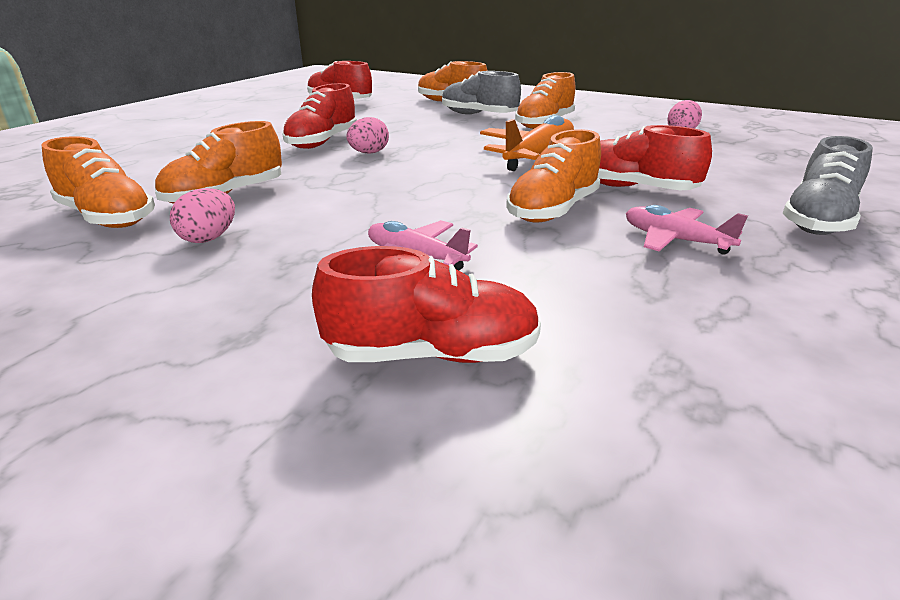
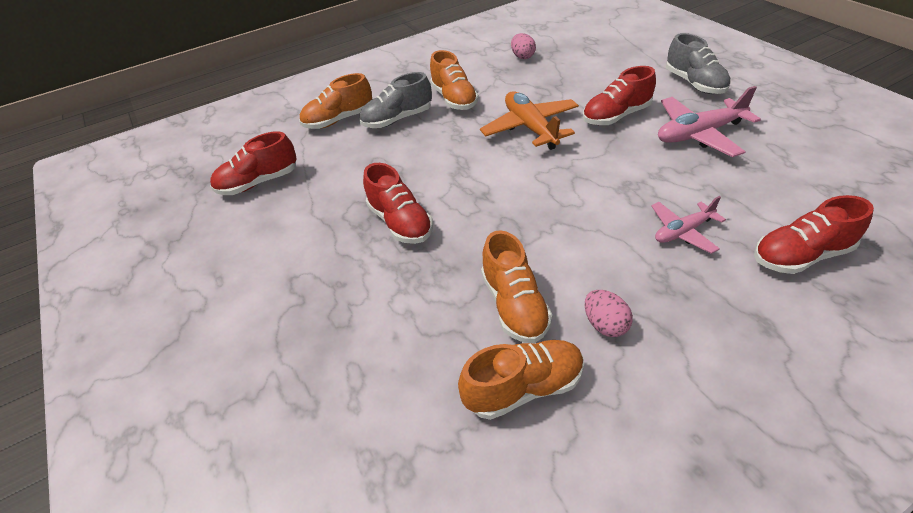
camera: 55 degrees left, 15 degrees up
(369, 153) = (456, 203): pink egg -> none
(432, 354) = (800, 256): red shoe -> red shoe turned 135 degrees counterclockwise
(553, 210) = (635, 157): orange shoe -> none
(675, 240) = (699, 134): pink plane -> pink plane, size x1.63

